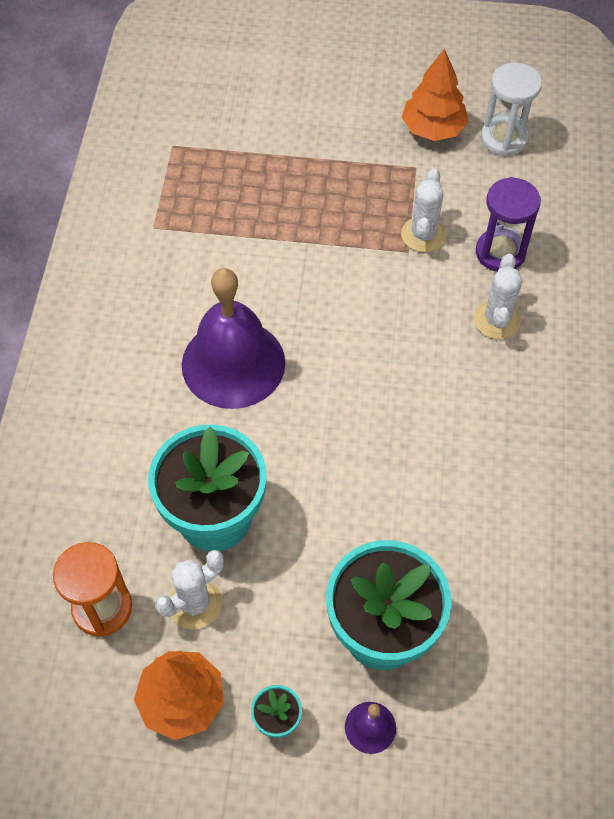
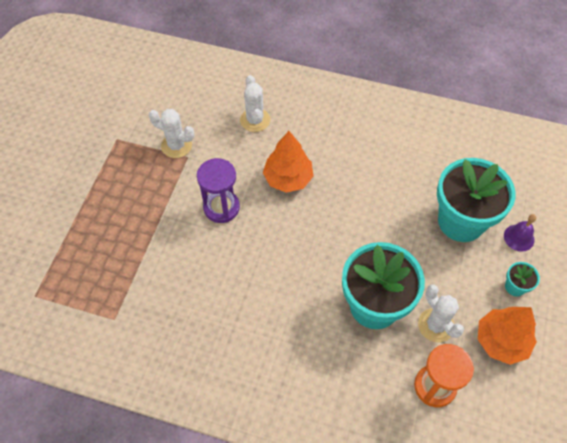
camera: 80 degrees left, 0 degrees up
(233, 363) = (254, 278): purple bell -> none
(433, 129) = (86, 122): orange tree -> orange tree (288, 178)
(497, 320) = (255, 120): white cactus -> white cactus turned 60 degrees clockwise
(500, 252) = (203, 107): purple hourglass -> purple hourglass (221, 207)
(504, 139) = (110, 85): white hourglass -> none

